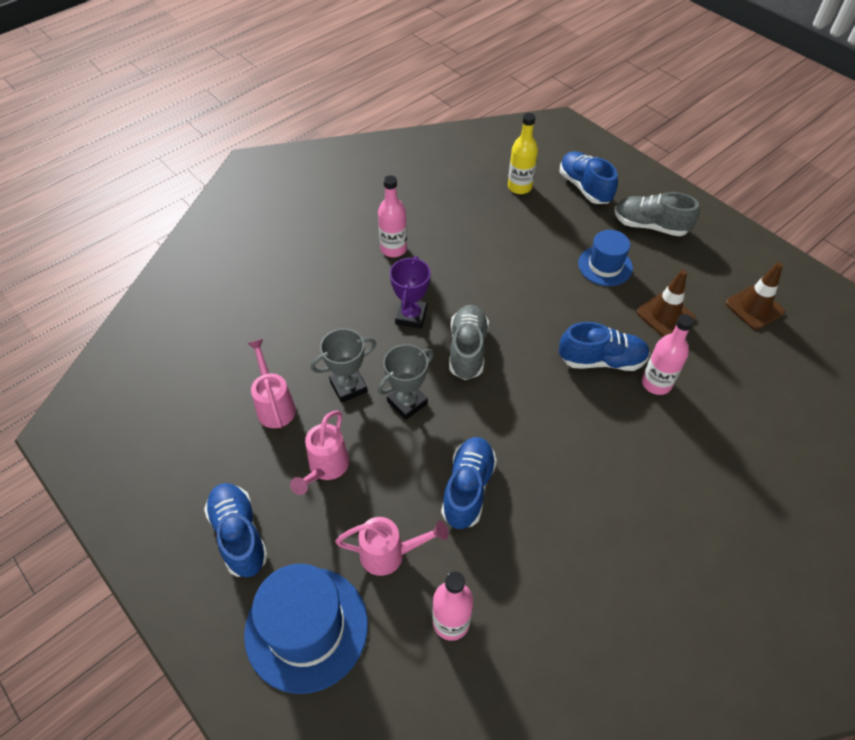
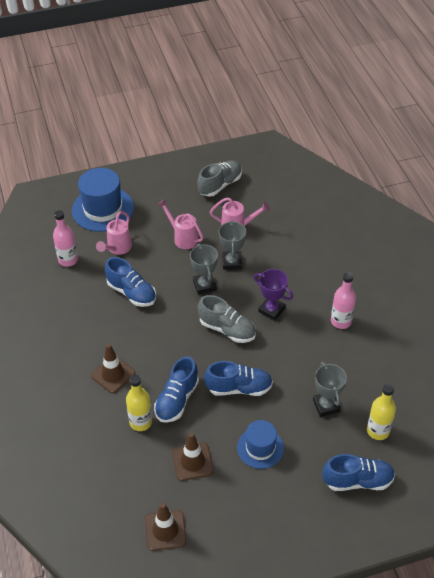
camera: 115 degrees right, 5 degrees down
(239, 535) = (165, 197): blue shoe -> blue shoe (239, 388)
(517, 230) = (326, 406): none -> grey trophy
(614, 445) = (113, 374): none -> brown traffic cone
(650, 226) = (288, 506): grey shoe -> grey shoe (220, 185)
(656, 383) = (140, 422): pink bottle -> yellow bottle

